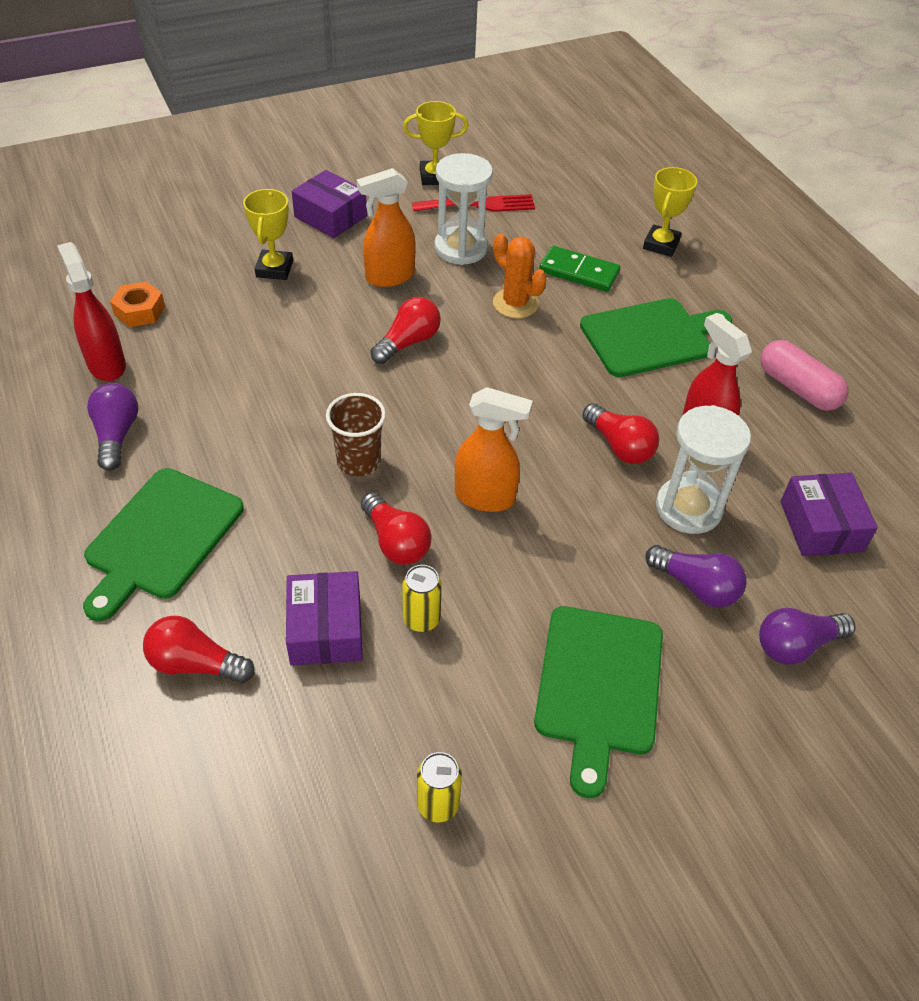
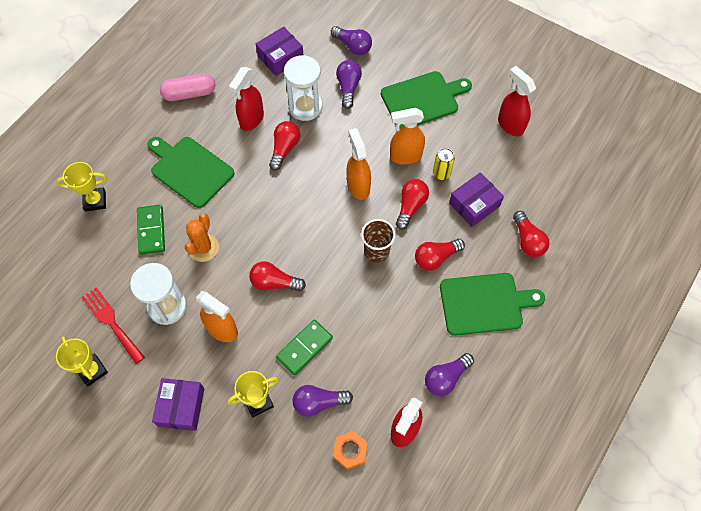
camera: 120 degrees left, 15 degrees up
(220, 312) = (319, 402): none -> purple light bulb
(285, 523) = (436, 258): none -> red light bulb
(296, 330) = (304, 348): none -> green domino
(438, 804) = (510, 125): yellow can -> red spray bottle
(494, 588) = (405, 156): none -> orange spray bottle
(798, 388) = (189, 93): pink capsule -> pink capsule turned 60 degrees clockwise

